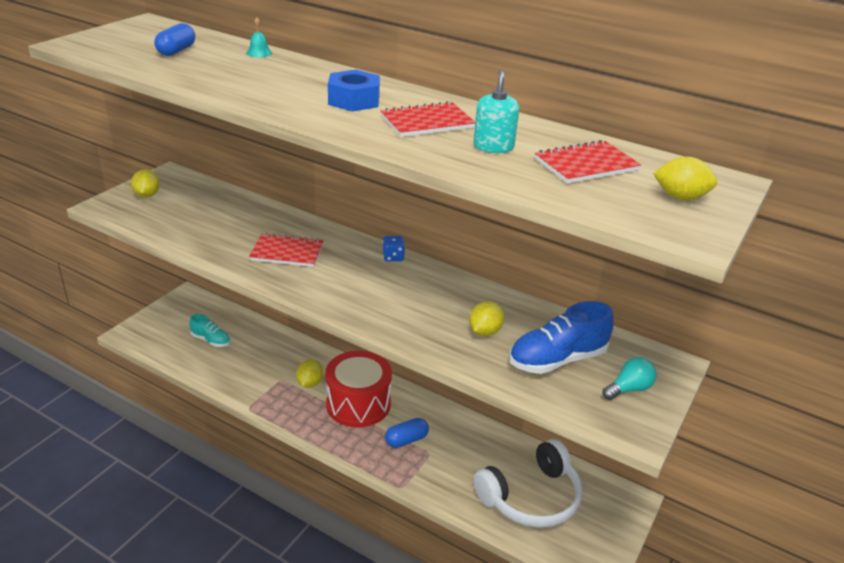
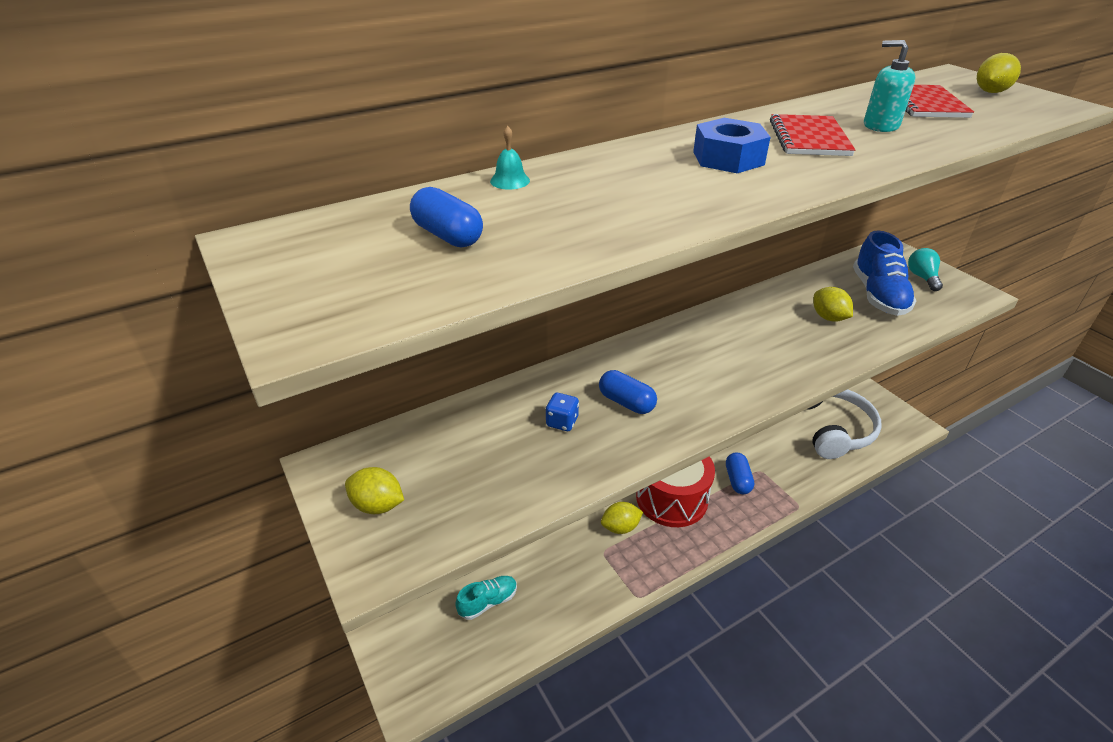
camera: 60 degrees left, 5 degrees up
(287, 252) = (626, 402): red notebook -> blue capsule
(310, 383) = (620, 527): yellow lemon -> yellow lemon turned 60 degrees counterclockwise
(393, 257) = (675, 331): blue dice -> blue dice (562, 422)

